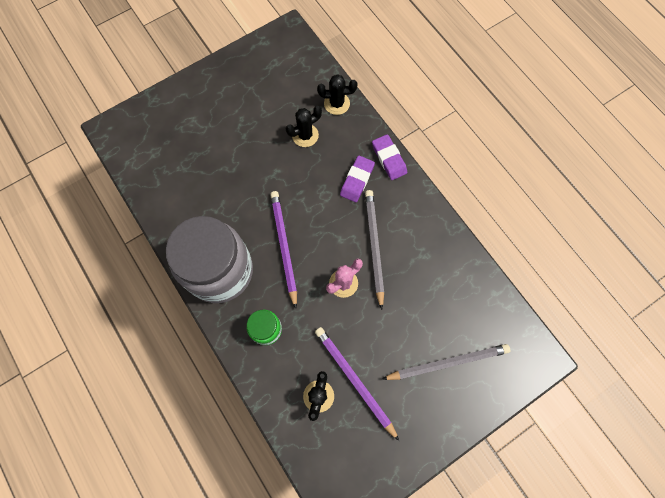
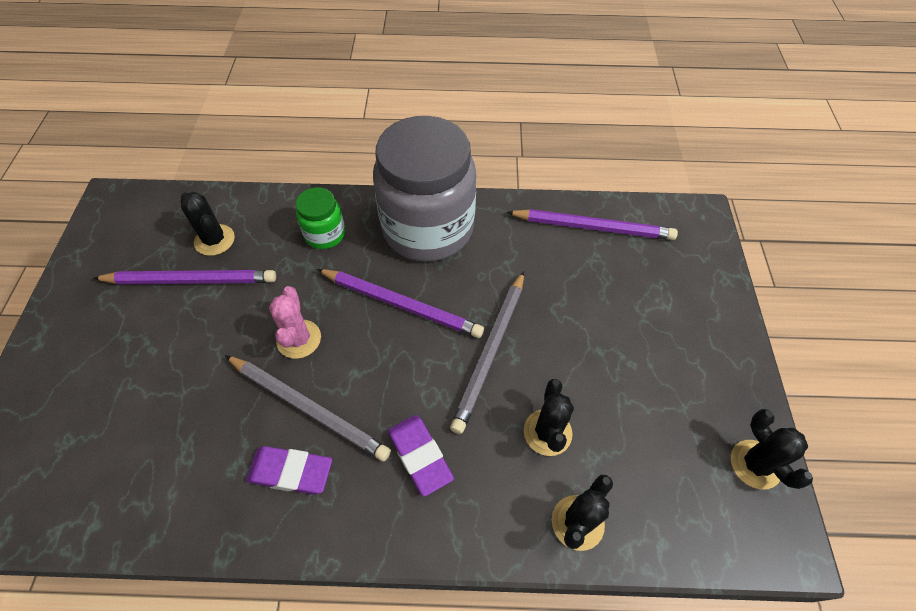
camera: 125 degrees right, 15 degrees down
(157, 180) = (593, 227): none -> purple pencil
(260, 52) = (755, 464): none -> black cactus
(389, 159) = (417, 534): purple eraser -> purple eraser (290, 472)
(447, 362) = (97, 389): grey pencil -> grey pencil (491, 351)

